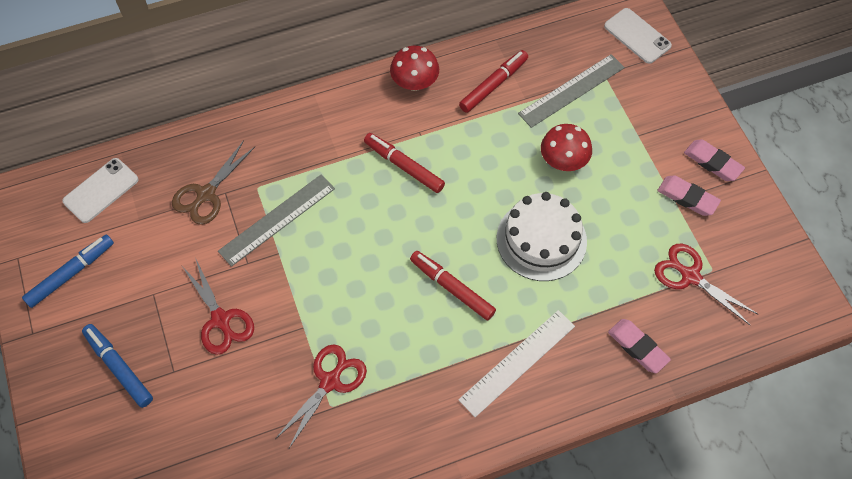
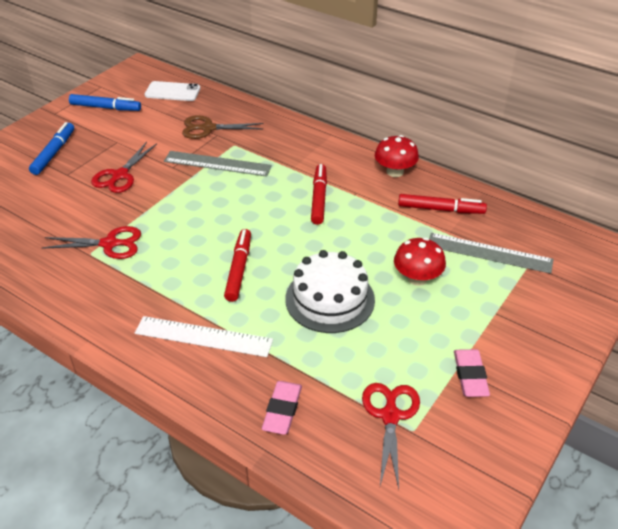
camera: 55 degrees right, 20 degrees down
(637, 36) = (593, 267): white phone -> none
(712, 162) = (527, 377): pink eraser -> none

